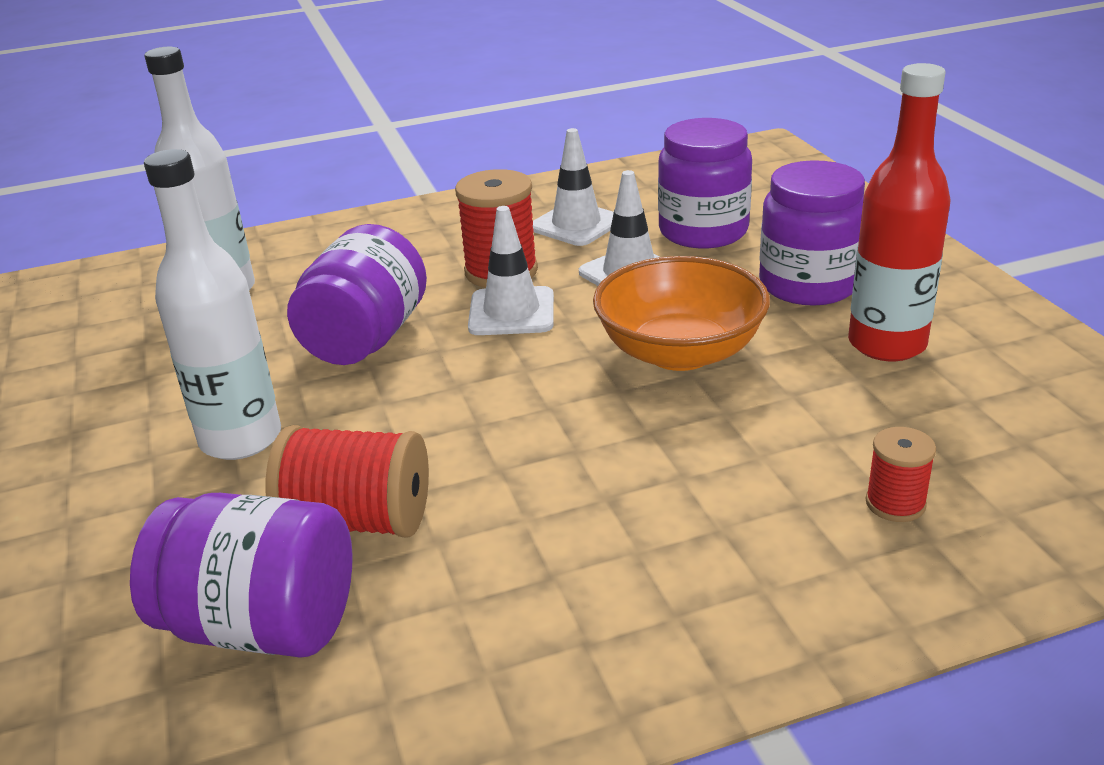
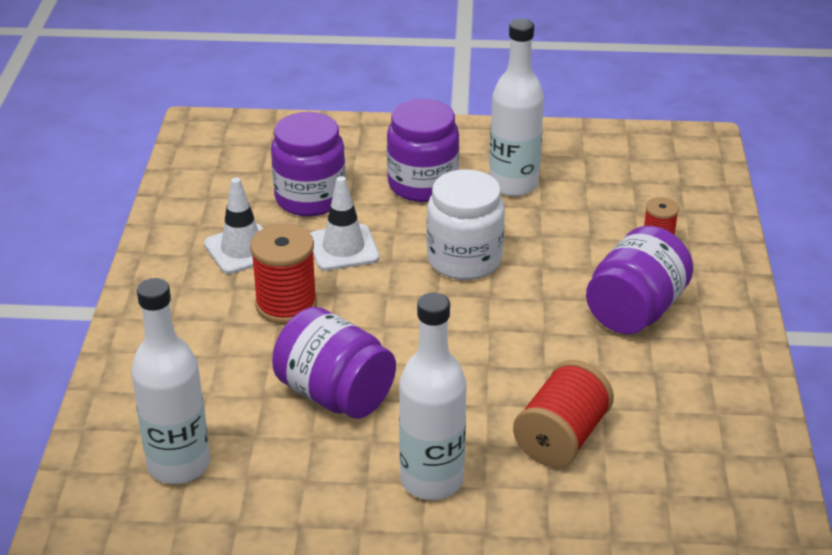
camera: 70 degrees left, 5 degrees up
(262, 625) = (640, 493): purple jar -> purple jar (635, 310)
(511, 312) = (354, 315): white traffic cone -> none
(680, 352) = (464, 260): orange bowl -> white jar
(887, 344) = (513, 184): red bottle -> white bottle

